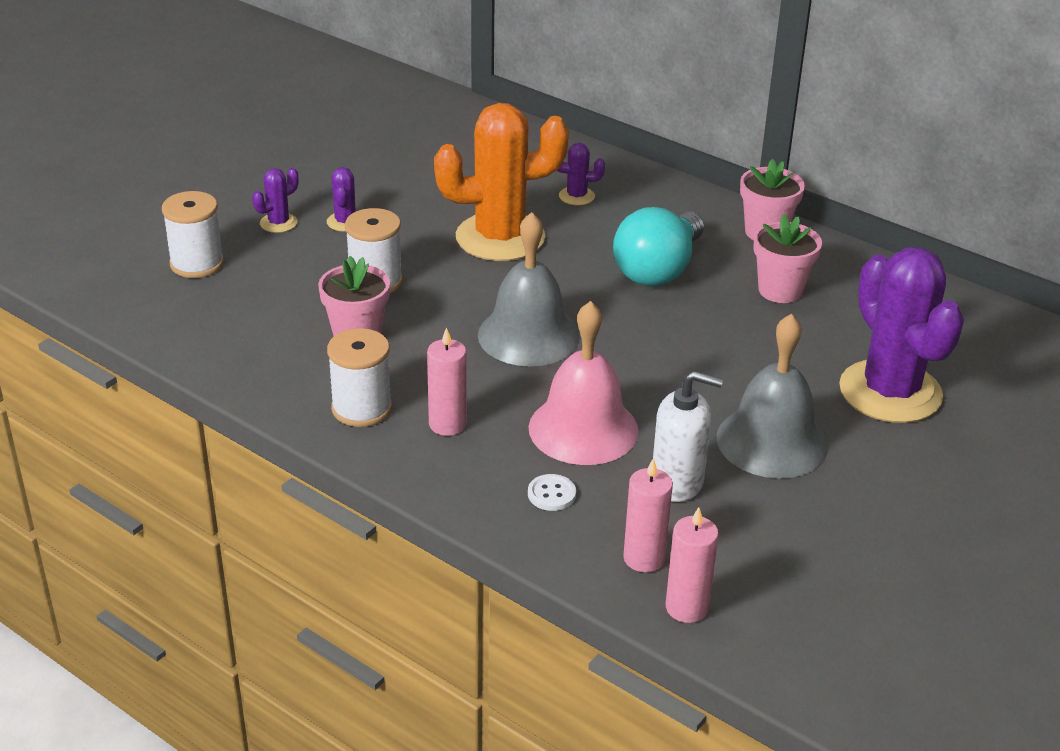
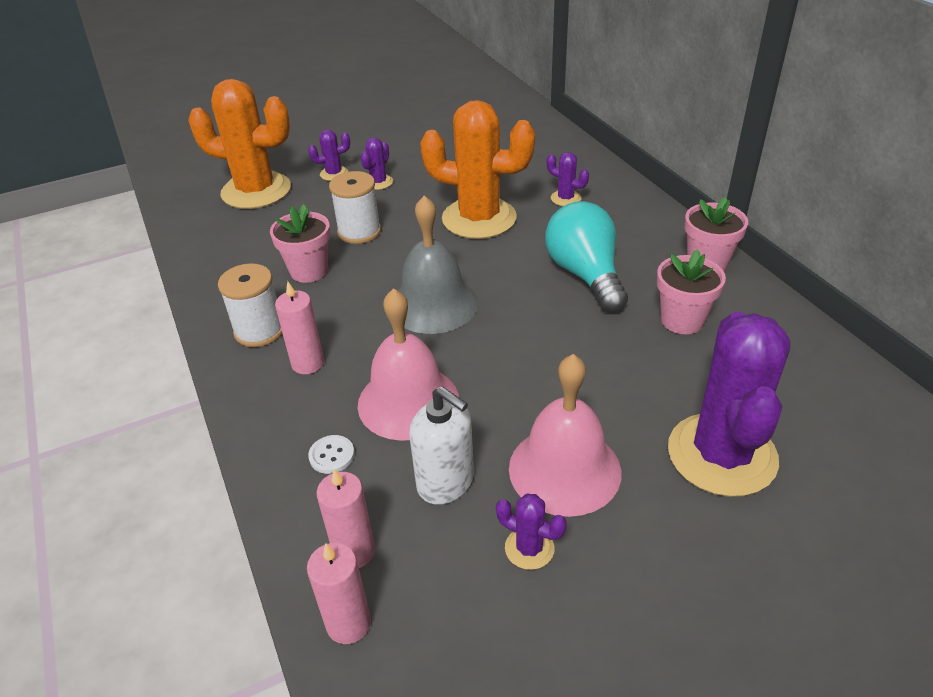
camera: 30 degrees right, 5 degrees up
(197, 264) = (256, 191): white spool -> orange cactus
(658, 270) = (585, 275): turquoise light bulb -> turquoise light bulb turned 105 degrees clockwise
(772, 441) = (564, 469): grey bell -> pink bell
(789, 507) = (529, 548): none -> purple cactus

